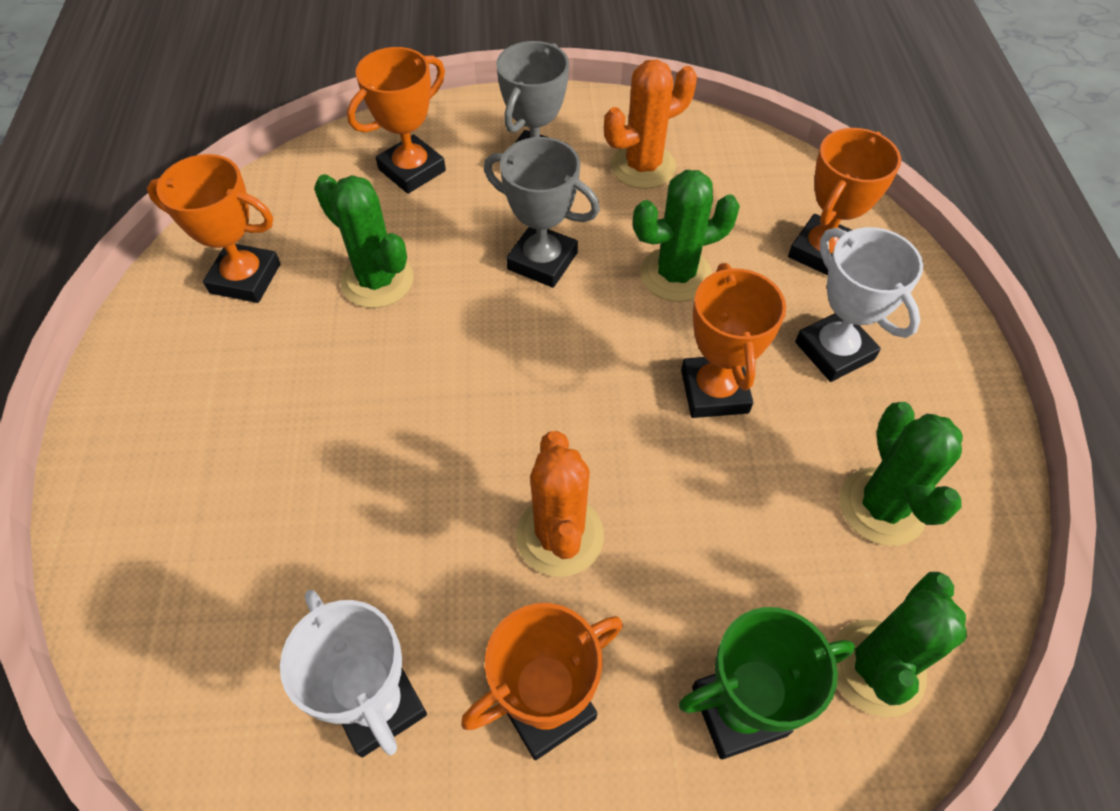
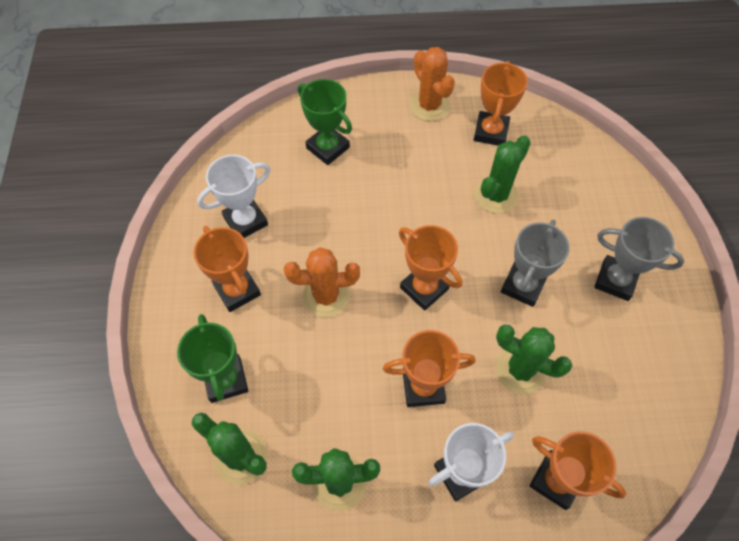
camera: 90 degrees right, 5 degrees up
(217, 542) = (328, 148): none -> green trophy
(412, 170) = (595, 205): orange trophy -> orange trophy (424, 288)
(643, 166) = (627, 354): orange cactus -> orange cactus (429, 106)
(676, 275) = (520, 370): green cactus -> green cactus turned 45 degrees counterclockwise

